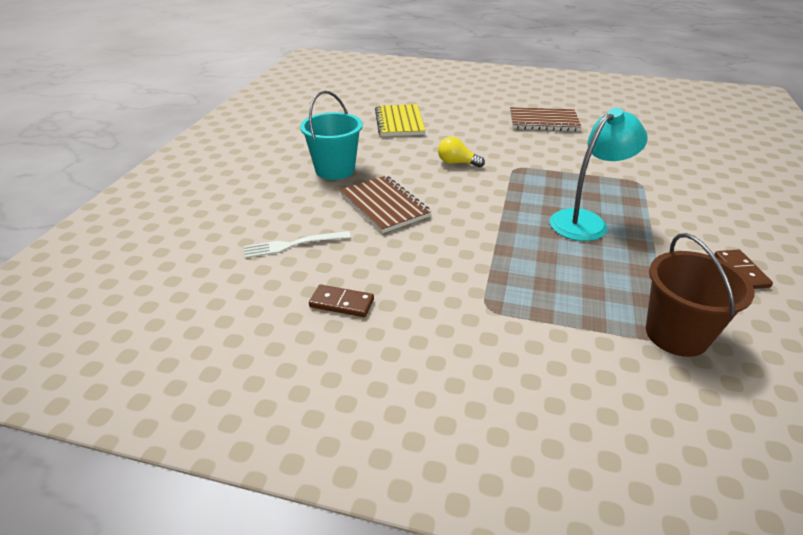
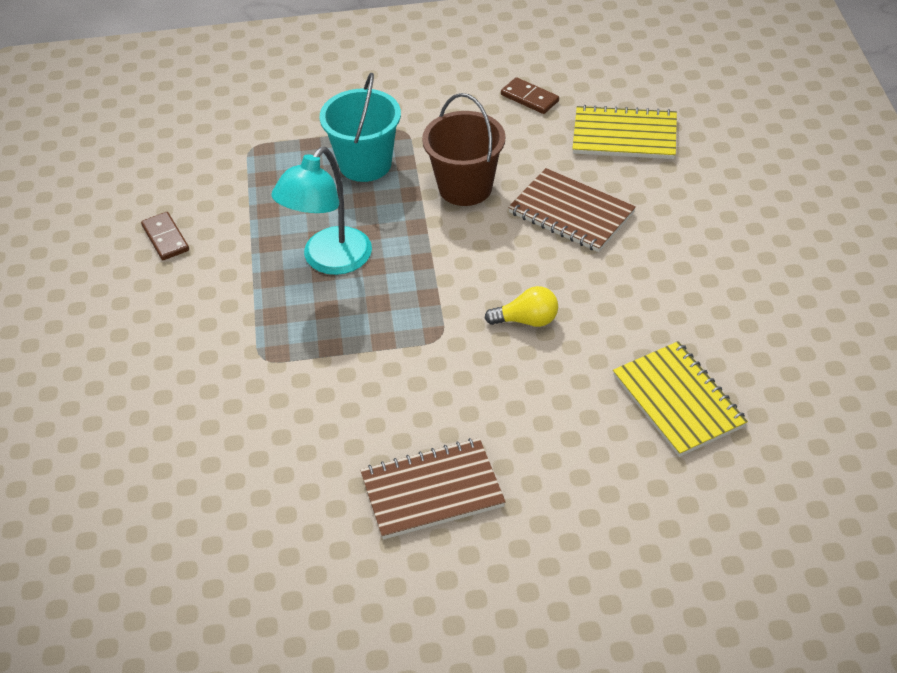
camera: 160 degrees right, 10 degrees up
(292, 245) = (624, 135): white fork -> yellow notebook
(335, 170) = (680, 253): turquoise bucket -> turquoise bucket (365, 164)
(341, 303) = (529, 98): brown domino -> brown domino turned 45 degrees clockwise
(676, 334) = (240, 153): brown bucket -> brown bucket (465, 187)

